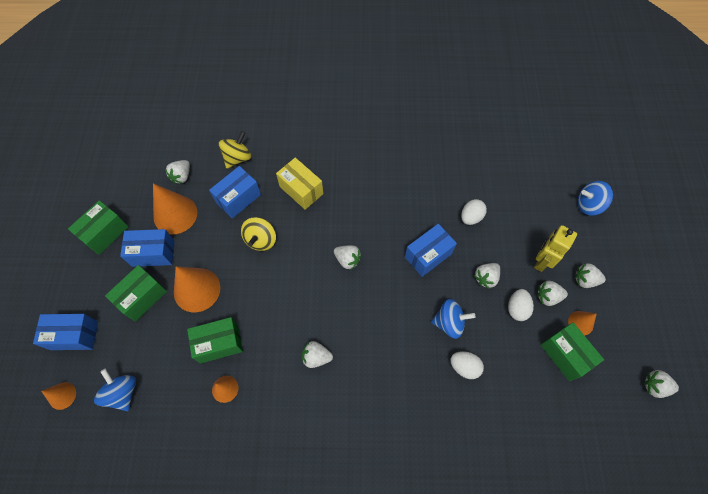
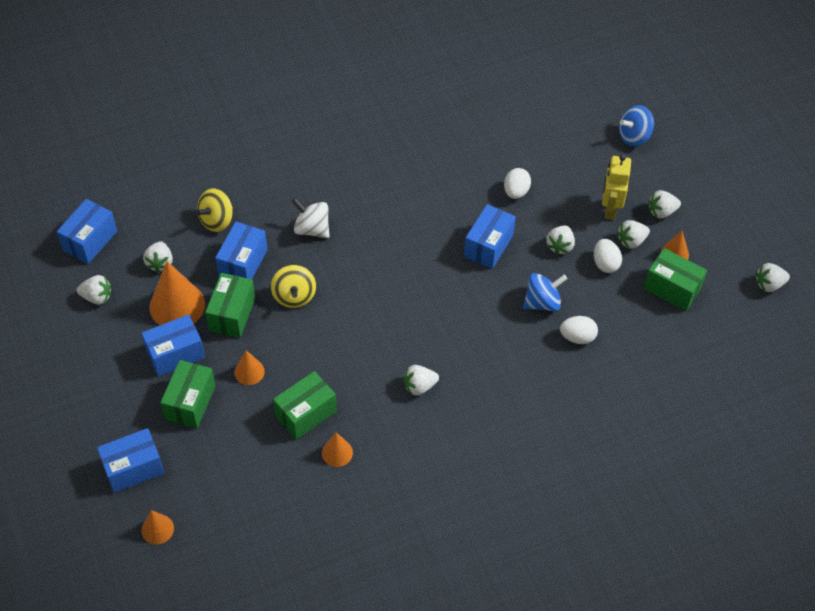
camera: 25 degrees left, 10 degrees down
(105, 233) = (103, 355): green box -> green box (232, 314)
(122, 392) = (225, 500): blue spinning top -> none
(145, 141) = (90, 241): none -> blue box
(197, 289) = (249, 372): orange cone -> orange cone, size x0.53
(237, 158) = (217, 220): yellow spinning top -> yellow spinning top turned 150 degrees counterclockwise
(301, 190) = (312, 229): yellow box -> white spinning top
(347, 260) = (403, 281): white strawberry -> white strawberry (97, 297)

